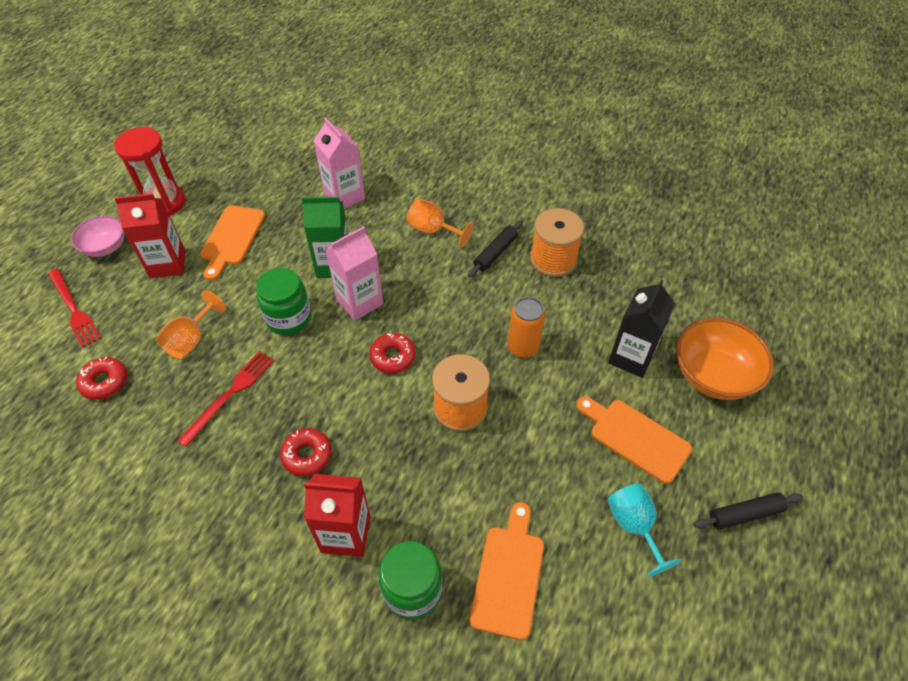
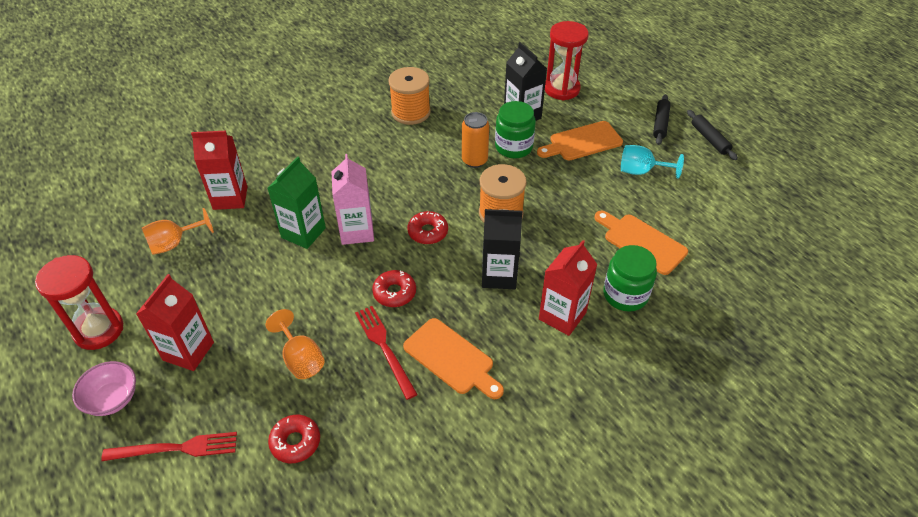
camera: 60 degrees left, 5 degrees down
(232, 238) = (203, 292): orange cutting board -> orange cutting board (451, 358)
(289, 318) = (335, 282): green jar -> green jar (513, 147)
(307, 455) = (480, 316): red donut -> red donut (394, 293)
(344, 196) = (230, 198): pink carton -> red carton
(370, 447) = (499, 275): none -> black carton
(433, 230) = (322, 161): orange goblet -> orange goblet (174, 243)
(495, 253) = (377, 137): black rolling pin -> black rolling pin (709, 139)
(713, 375) = (562, 89): orange bowl -> red hourglass

